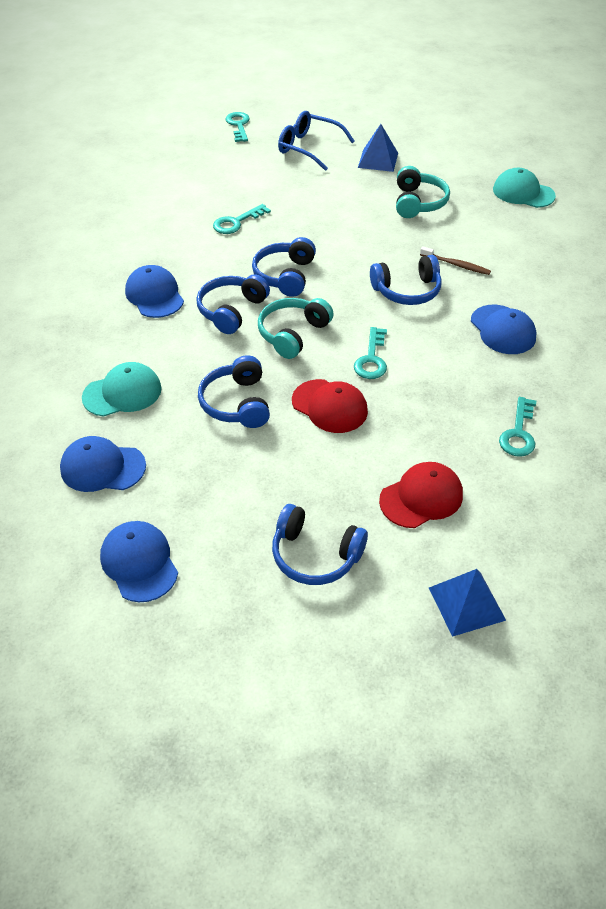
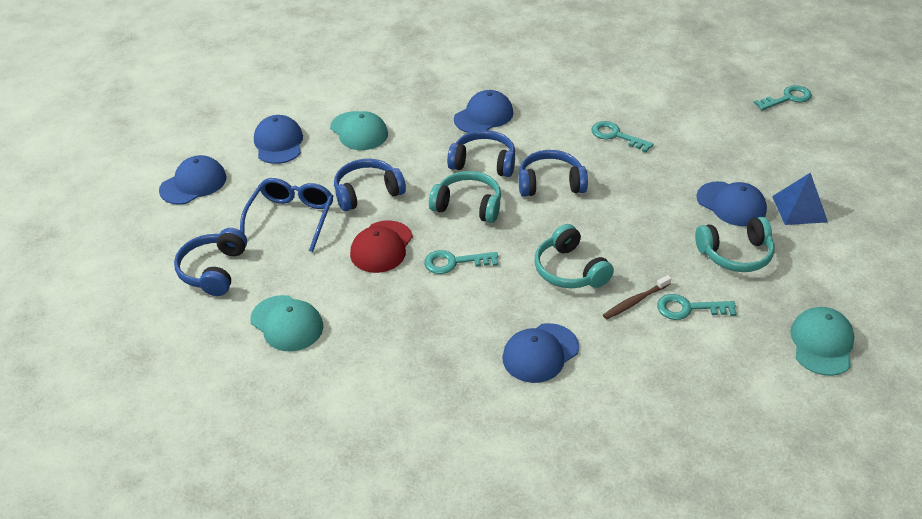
camera: 75 degrees right, 5 degrees down
(309, 148) = (783, 154): blue glasses -> blue glasses (291, 218)
(358, 188) = (731, 204): none -> blue cap
(407, 291) = (569, 270): blue headphones -> turquoise headphones
(421, 497) = (287, 323): red cap -> turquoise cap
(456, 265) = (635, 301): brown toothbrush -> brown toothbrush turned 45 degrees clockwise
(466, 603) = (176, 368): blue pyramid -> none
(518, 433) = (386, 382): turquoise key -> turquoise key (688, 308)

